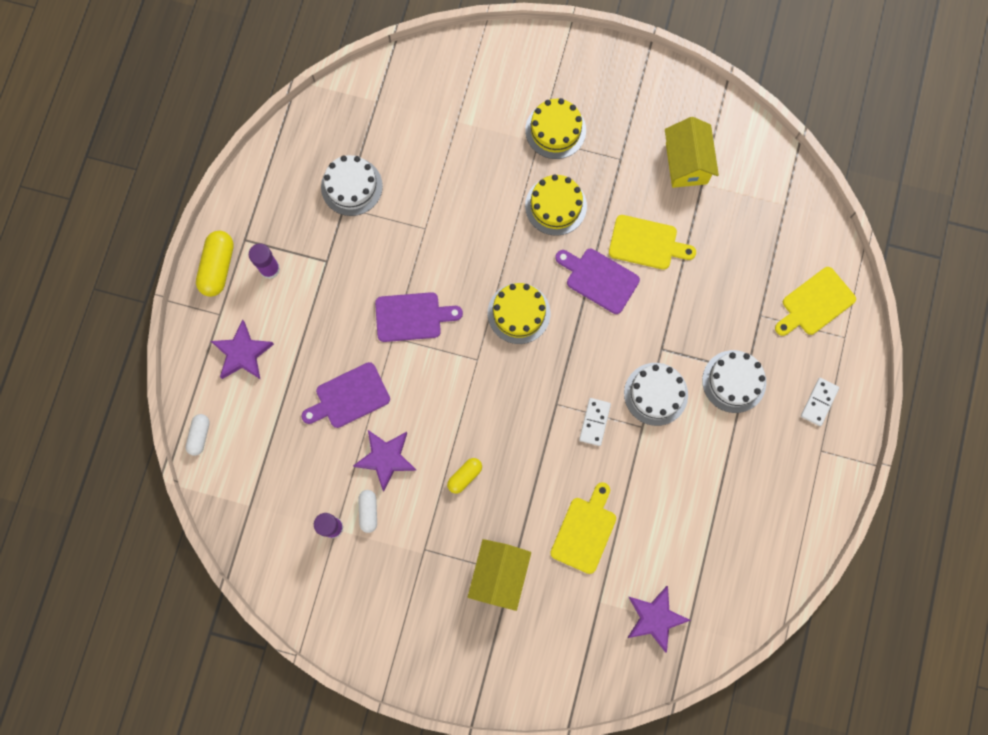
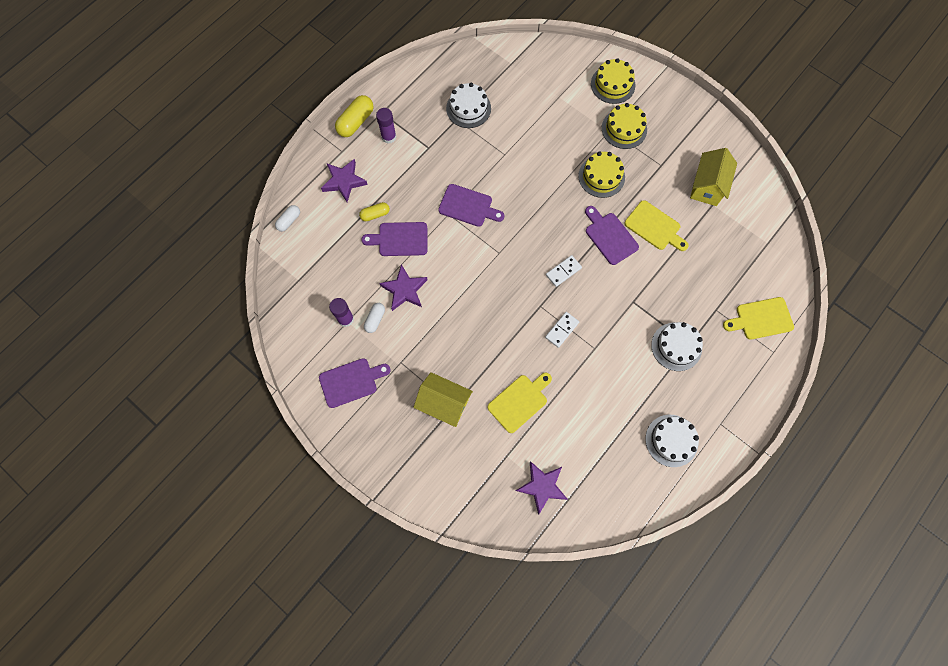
camera: 25 degrees right, 5 degrees down
(377, 600) = (351, 382): none -> purple cutting board
(464, 476) = (452, 326): yellow capsule -> yellow capsule (375, 214)
(499, 575) = (444, 403): yellow house -> yellow house turned 75 degrees clockwise
(519, 313) = (542, 235): yellow cake -> yellow cake (613, 84)
(655, 394) = (615, 330): white cake -> white cake (671, 440)
(819, 402) = (734, 388): white domino -> white domino (563, 271)

